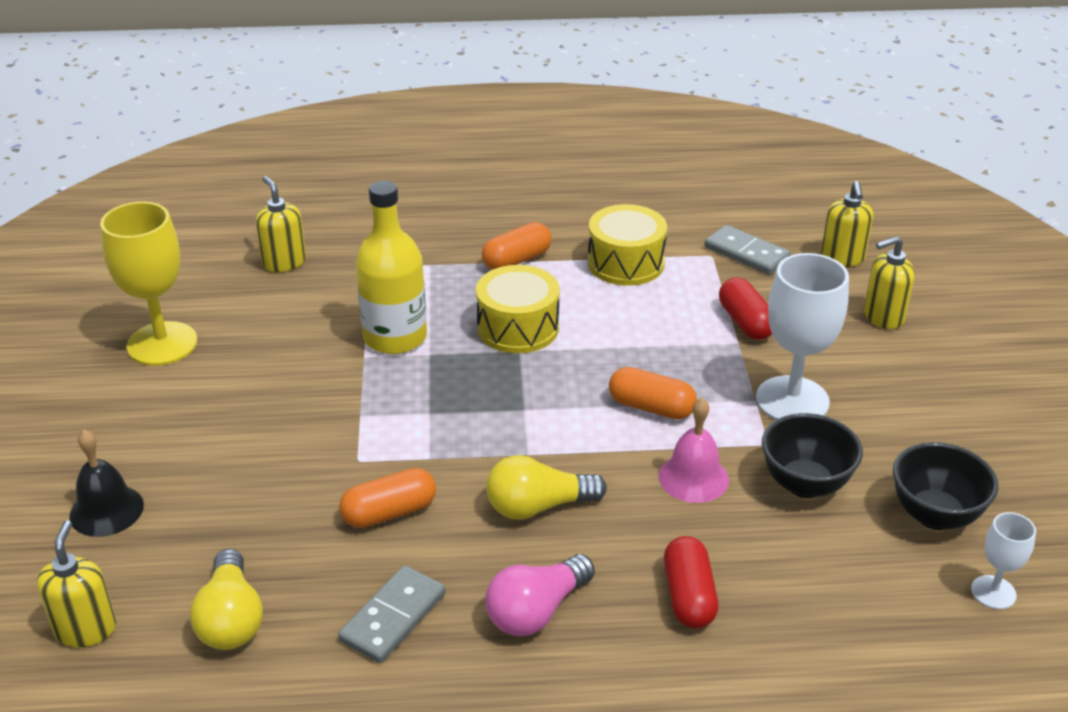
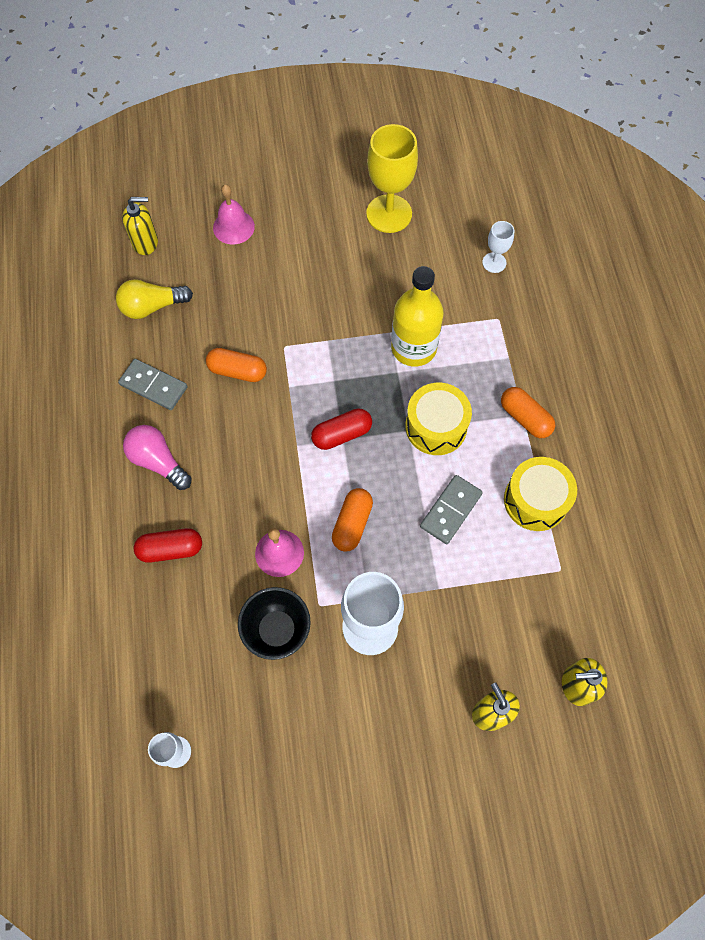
camera: 85 degrees right, 30 degrees up
(106, 510) = (233, 227): black bell -> pink bell
(284, 262) = (494, 262): yellow soap dispenser -> white goblet
(389, 512) = (237, 371): orange capsule -> orange capsule turned 45 degrees counterclockwise
(538, 507) = (246, 455): yellow light bulb -> none
(745, 322) = (466, 595): red capsule -> red capsule (341, 434)
(746, 253) = (568, 600): grey domino -> grey domino (451, 510)
(935, 515) = (249, 721): black bowl -> none

